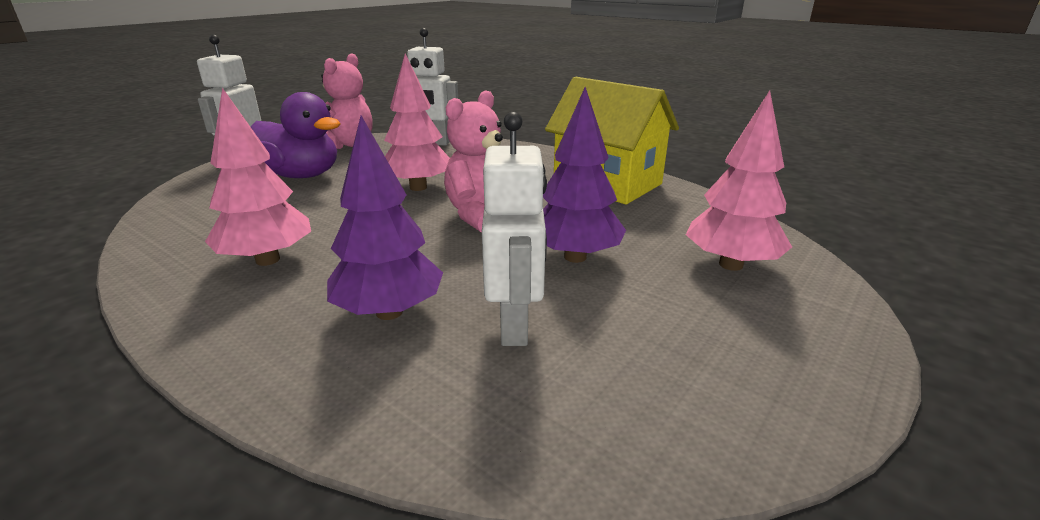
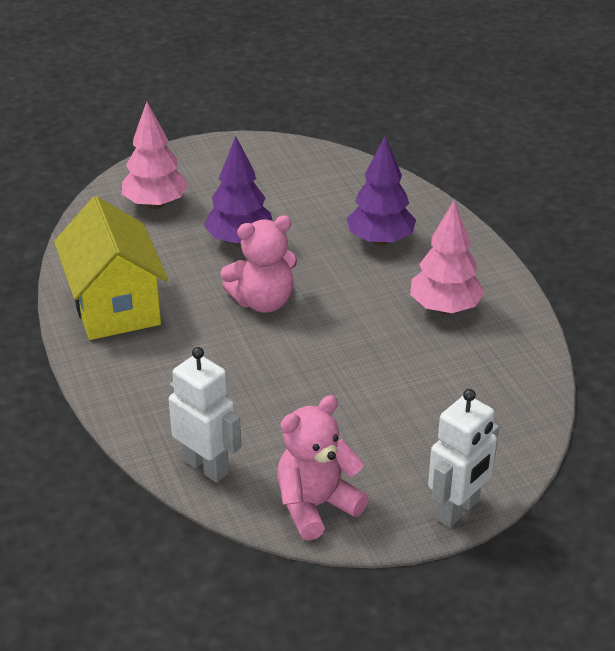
camera: 150 degrees left, 10 degrees up
(302, 175) = (395, 434): purple duck -> none
(418, 187) = (288, 364): pink tree -> none
(515, 326) = (319, 211): white robot -> none

